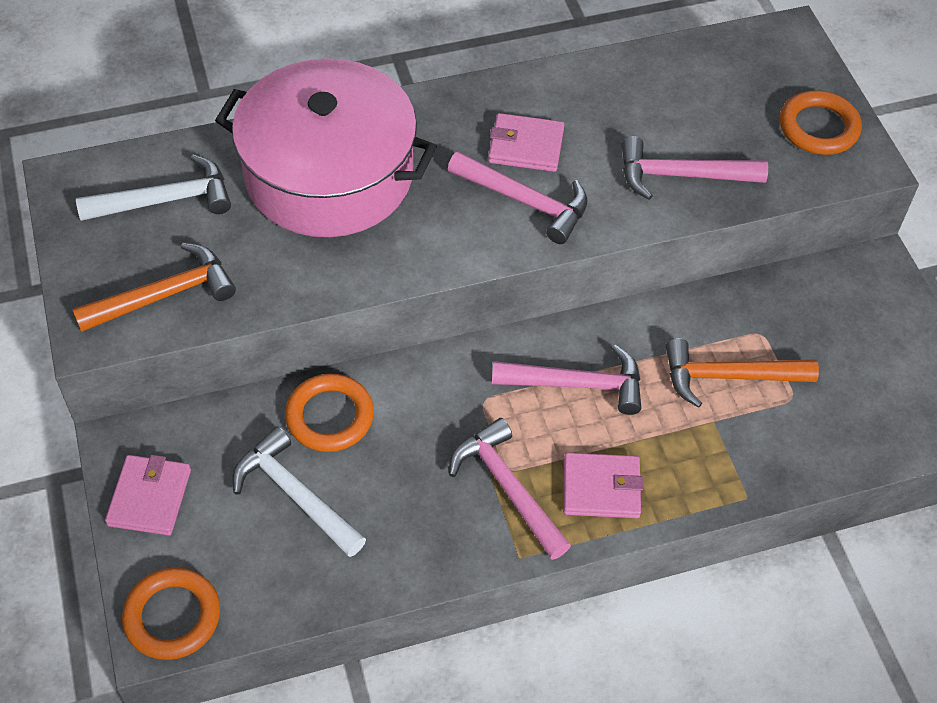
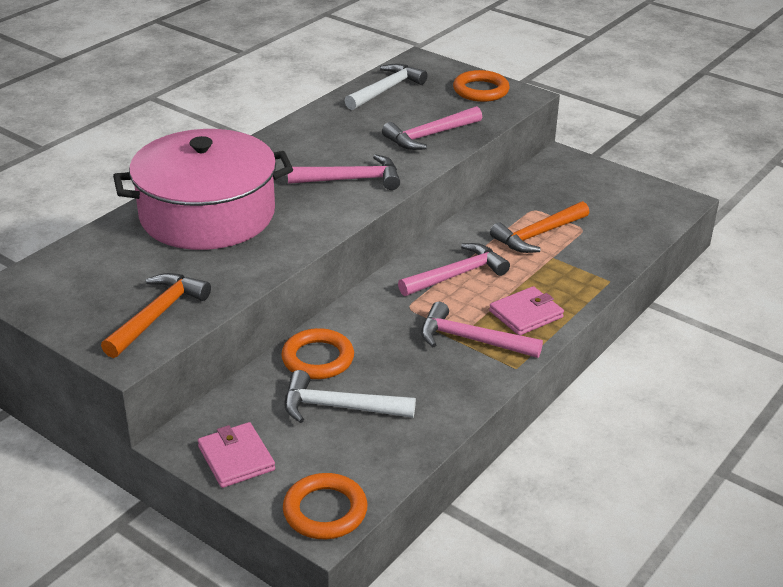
camera: 35 degrees left, 20 degrees down
(165, 200) = (101, 270): white hammer -> white hammer (386, 90)
(526, 146) = (322, 156): pink wallet -> none

